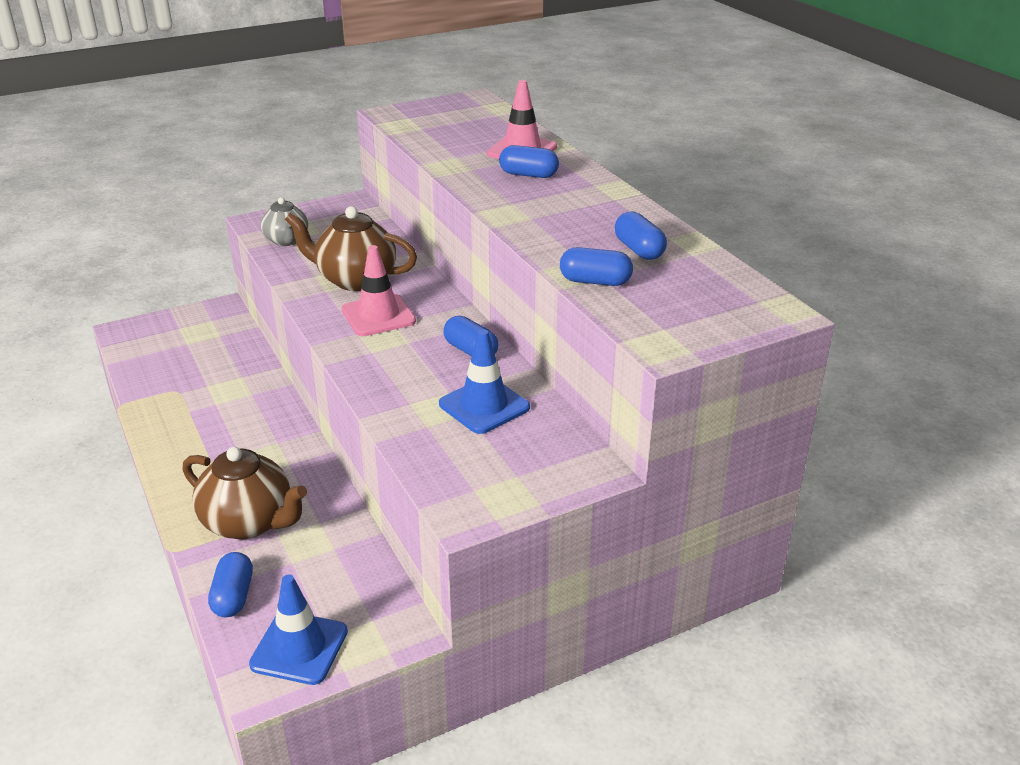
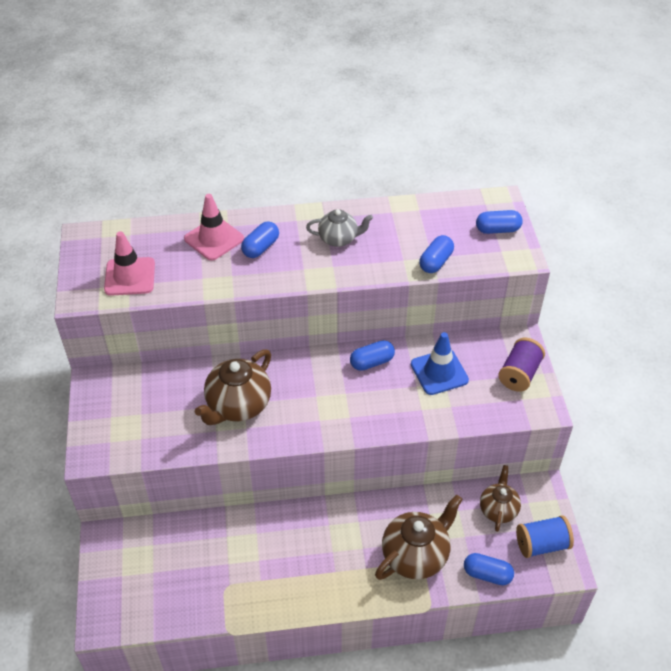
camera: 70 degrees left, 15 degrees up
(287, 241) = (143, 439): grey teapot -> grey teapot (339, 239)
(299, 648) = (542, 544): blue traffic cone -> blue spool
(348, 588) = (498, 509): none -> brown teapot
(378, 316) = (301, 402): pink traffic cone -> pink traffic cone (130, 277)
(522, 479) = (519, 374): none -> purple spool
(639, 250) = (403, 230): blue capsule -> blue capsule (497, 230)

